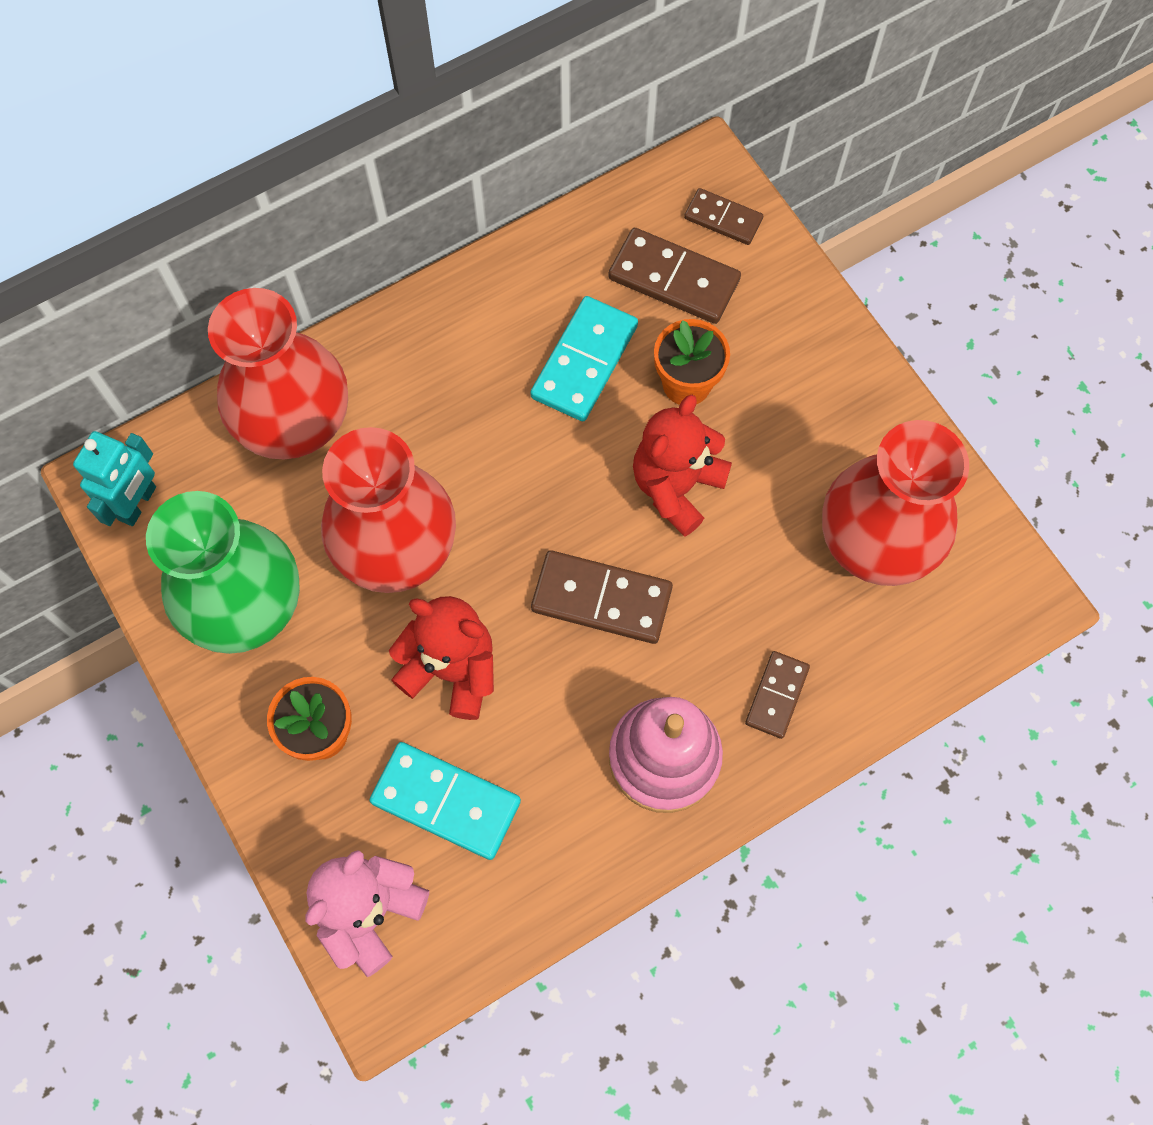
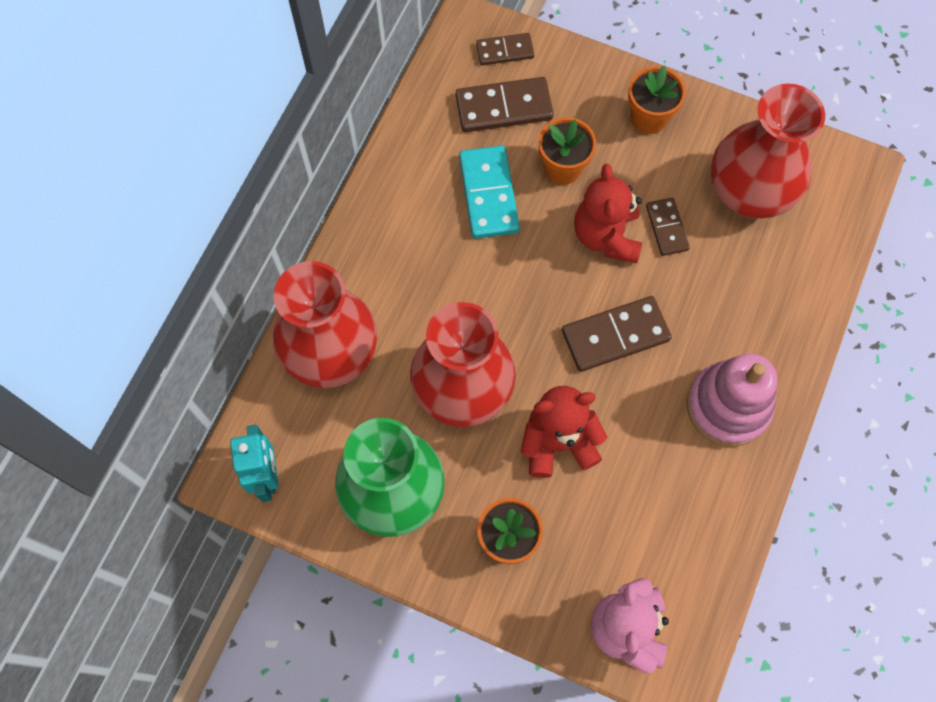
camera: 35 degrees left, 0 degrees up
(445, 802) = (619, 527): turquoise domino -> none
(776, 695) = (763, 323): brown domino -> brown domino (666, 228)
(826, 389) = (649, 118): none -> orange flower pot

